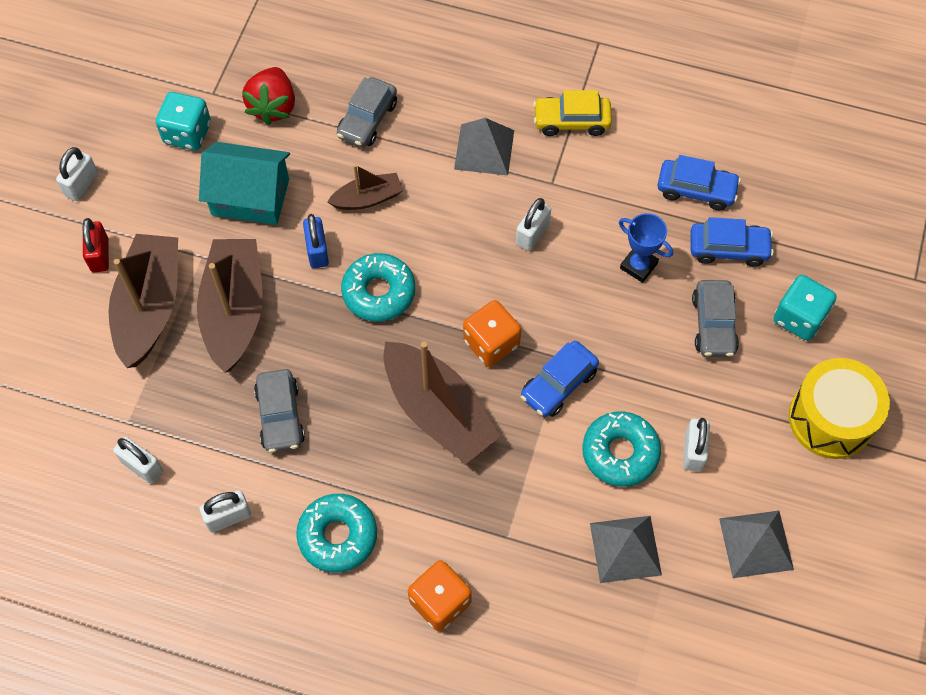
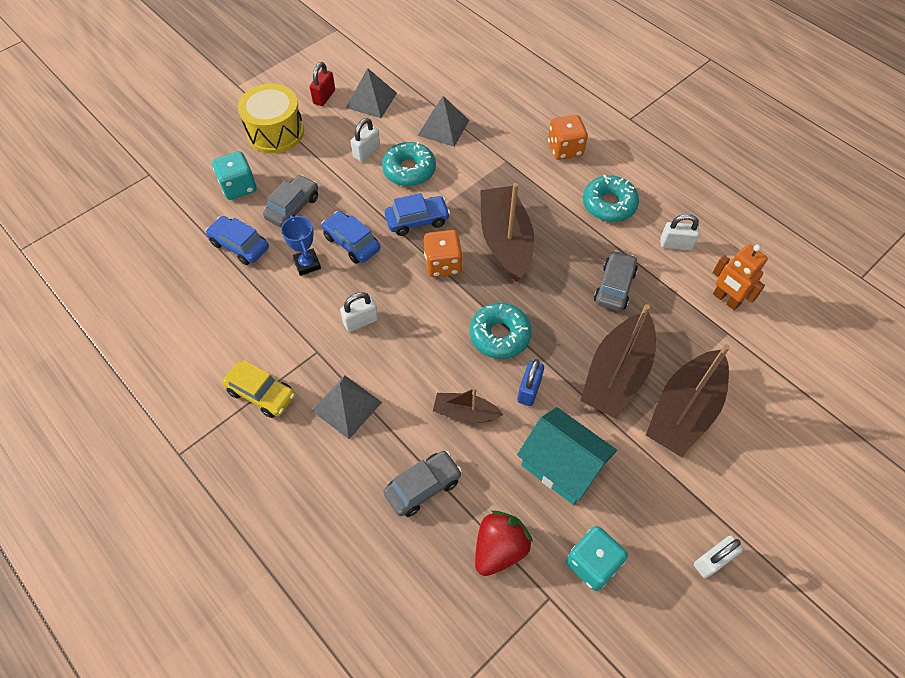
camera: 150 degrees left, 5 degrees down
(100, 255) = (713, 478): red padlock -> red padlock (324, 97)
(142, 466) = (725, 300): white padlock -> orange robot
(696, 190) = (222, 293): blue car -> blue car (351, 243)

